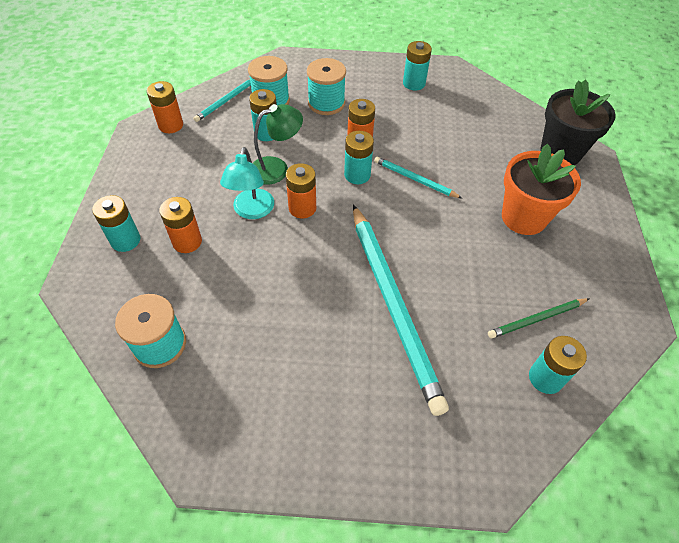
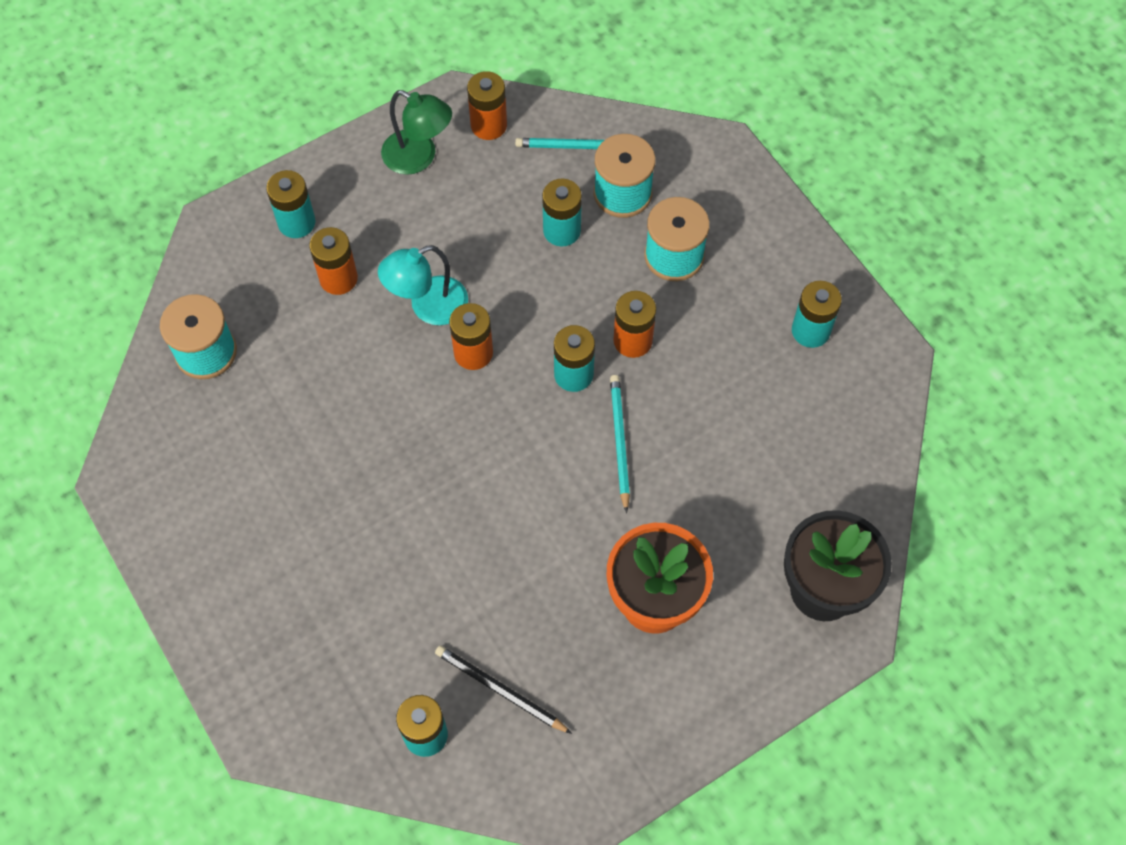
camera: 55 degrees right, 10 degrees up
(277, 168) = (513, 283): green lamp -> green lamp (419, 157)
(393, 305) = (409, 531): turquoise pencil -> none
(537, 319) = (500, 690): green pencil -> black pencil

